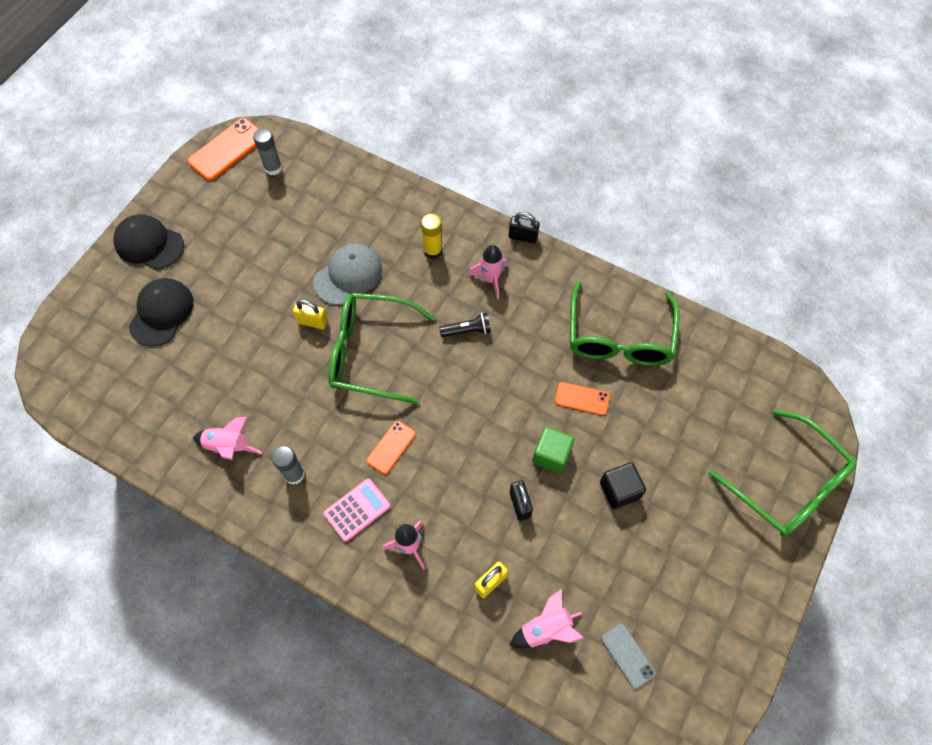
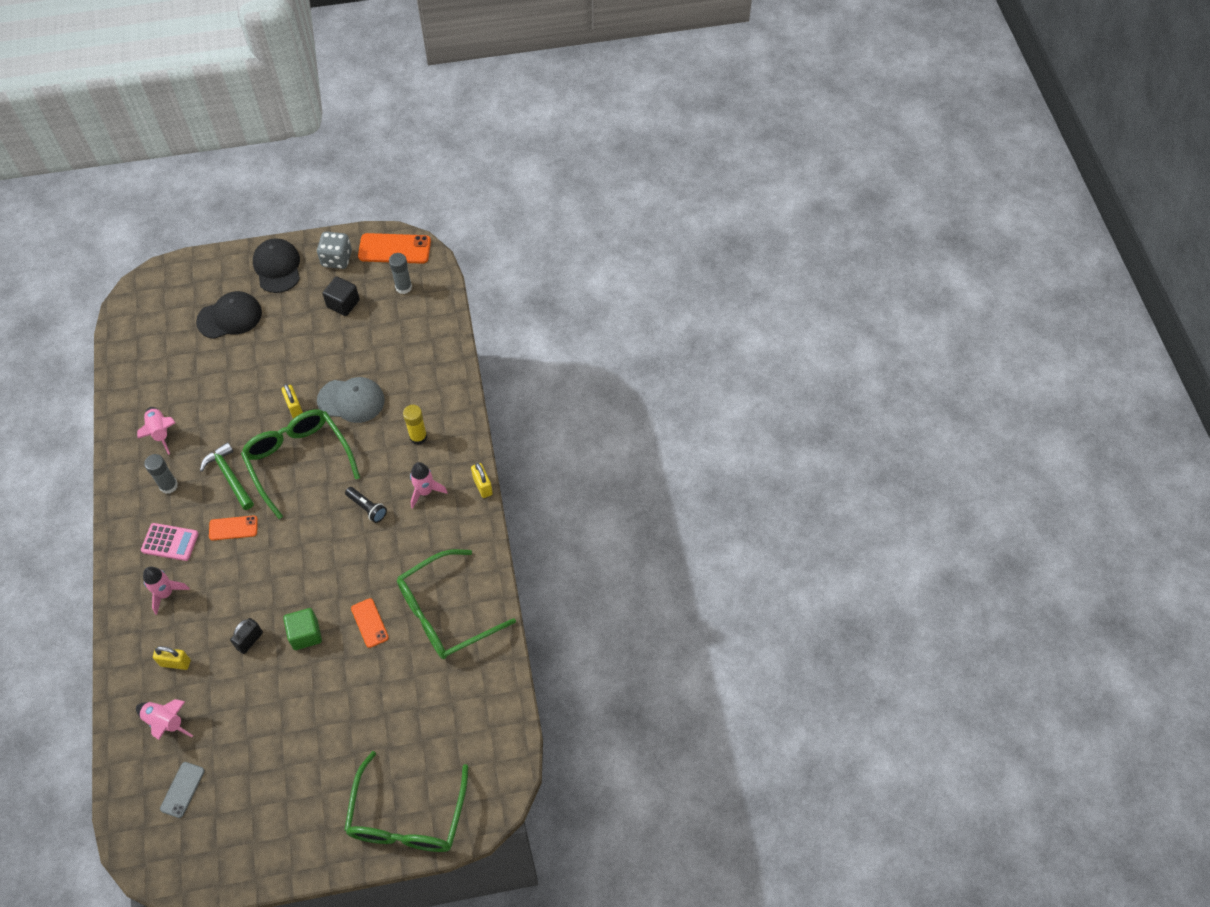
camera: 50 degrees right, 5 degrees down
(191, 195) = (337, 259): none -> grey dice
(333, 417) = (229, 476): none -> green hammer
(523, 237) = (482, 486): black padlock -> yellow padlock
(619, 490) = (311, 699): black cube -> black cube (343, 303)

